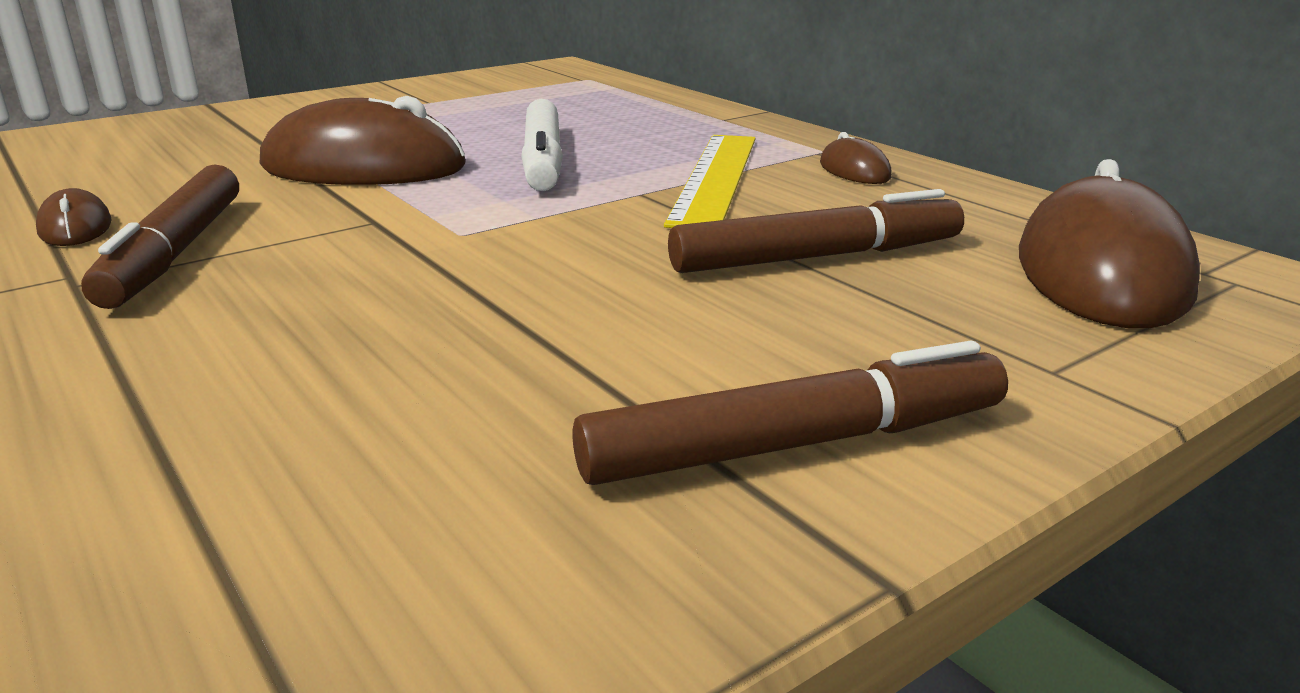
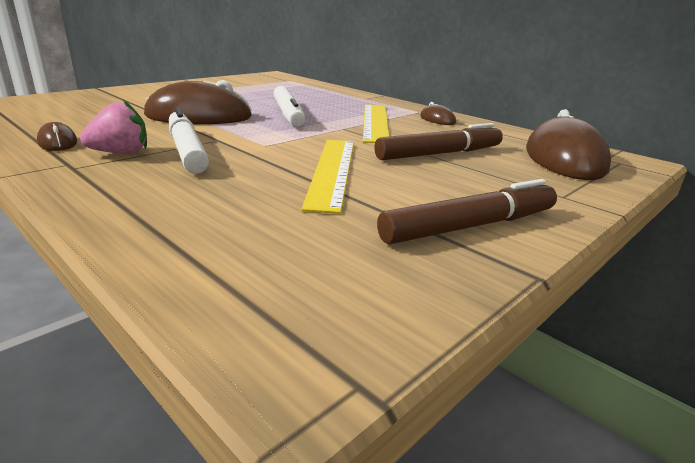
camera: 10 degrees left, 0 degrees up
(175, 252) = (121, 153): brown marker -> pink strawberry
(301, 247) = (187, 150): none -> white marker
(565, 297) = (332, 171): none -> yellow ruler

